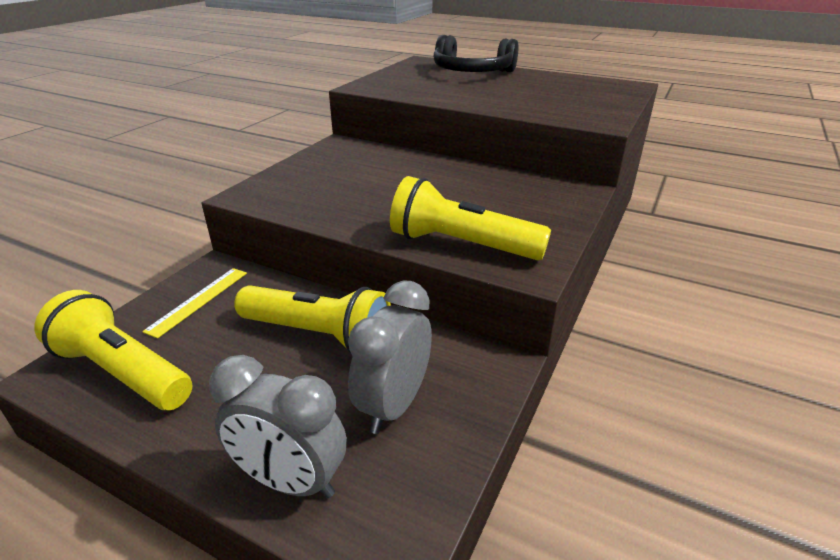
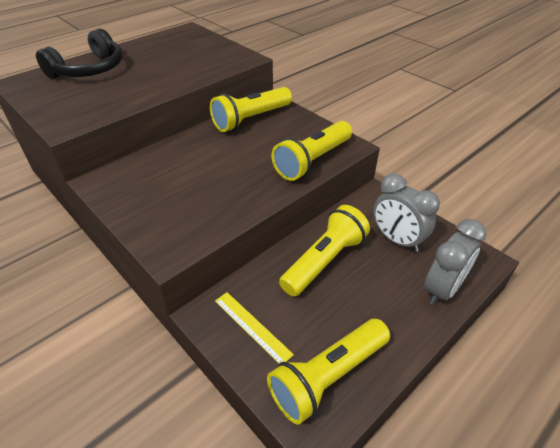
camera: 70 degrees left, 10 degrees up
(521, 186) = (251, 119): none -> yellow flashlight

